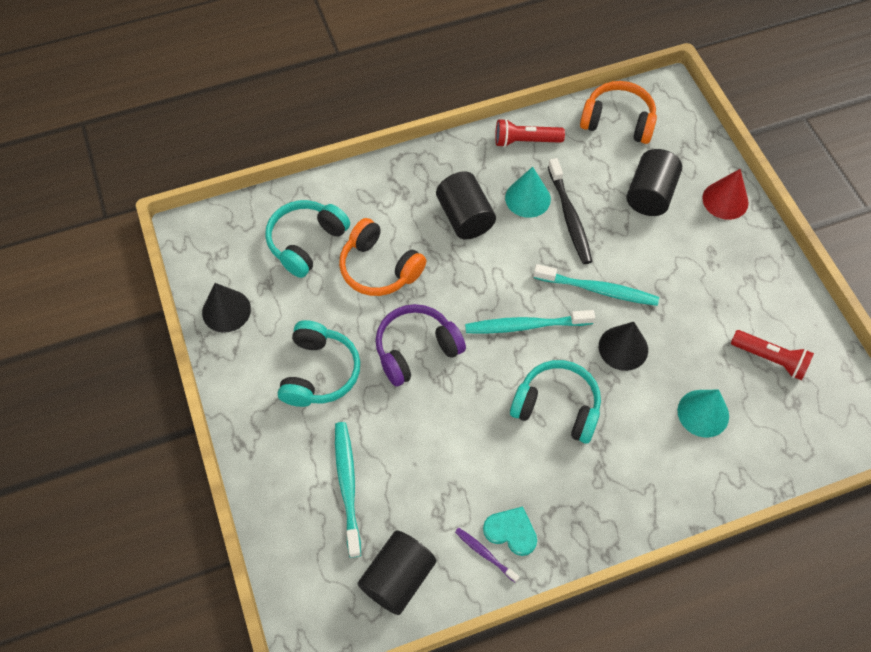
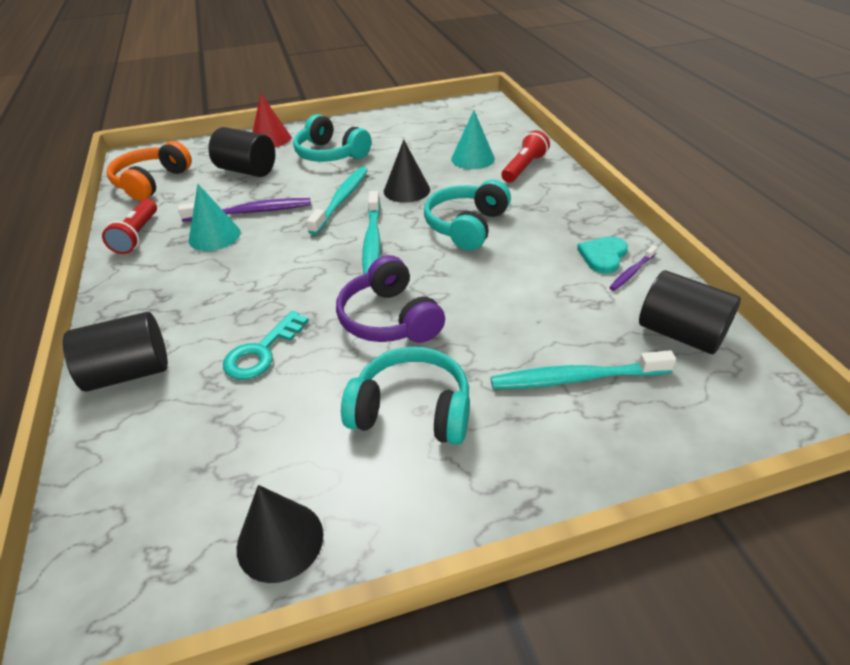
camera: 85 degrees left, 20 degrees down
(306, 242) = (187, 431): turquoise headphones -> turquoise headphones (331, 154)
(379, 268) = (262, 351): orange headphones -> turquoise key
(465, 217) = (218, 279): black cylinder -> black cylinder (129, 372)
(569, 217) = (251, 212): black toothbrush -> purple toothbrush
(770, 359) = (425, 131): red flashlight -> red flashlight (524, 168)

